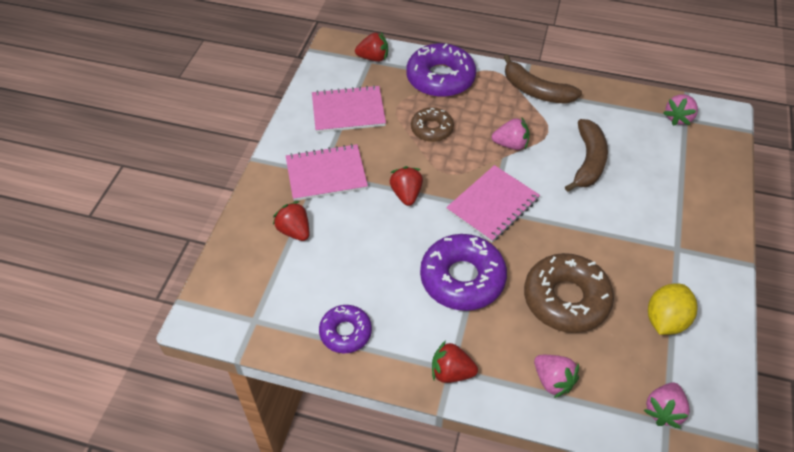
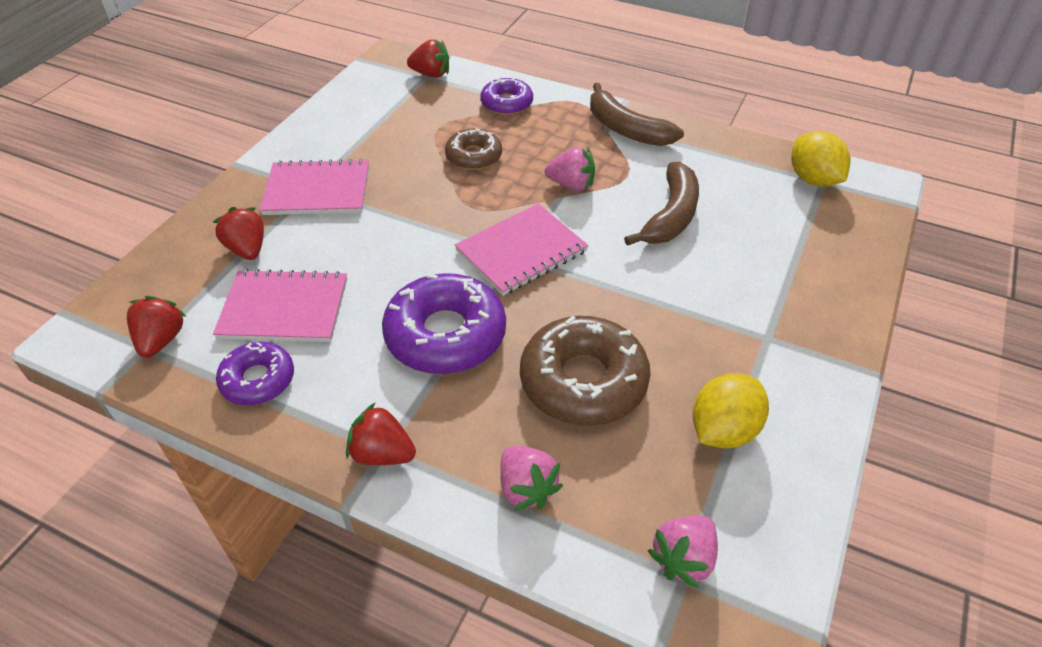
camera: 10 degrees right, 5 degrees down
(348, 111) = (375, 126): pink notebook -> pink notebook (284, 309)
(406, 194) = (410, 225): red strawberry -> red strawberry (161, 340)
(440, 78) = (506, 103): purple donut -> purple donut, size x0.58
(678, 118) = (813, 179): pink strawberry -> yellow lemon

